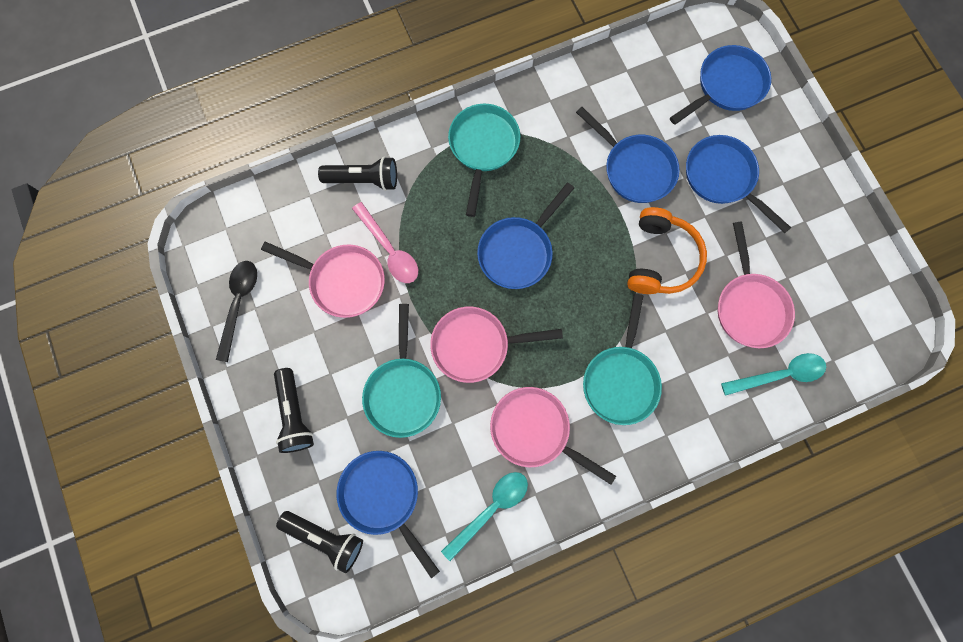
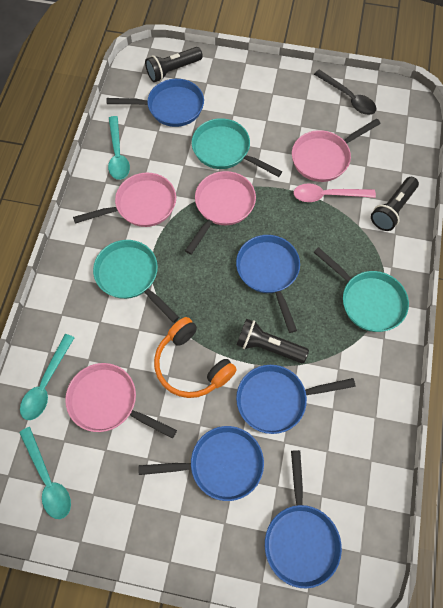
camera: 125 degrees right, 10 degrees down
(295, 414) = (255, 91): black flashlight -> black flashlight (268, 346)
(848, 306) = (48, 479): none -> turquoise spoon

